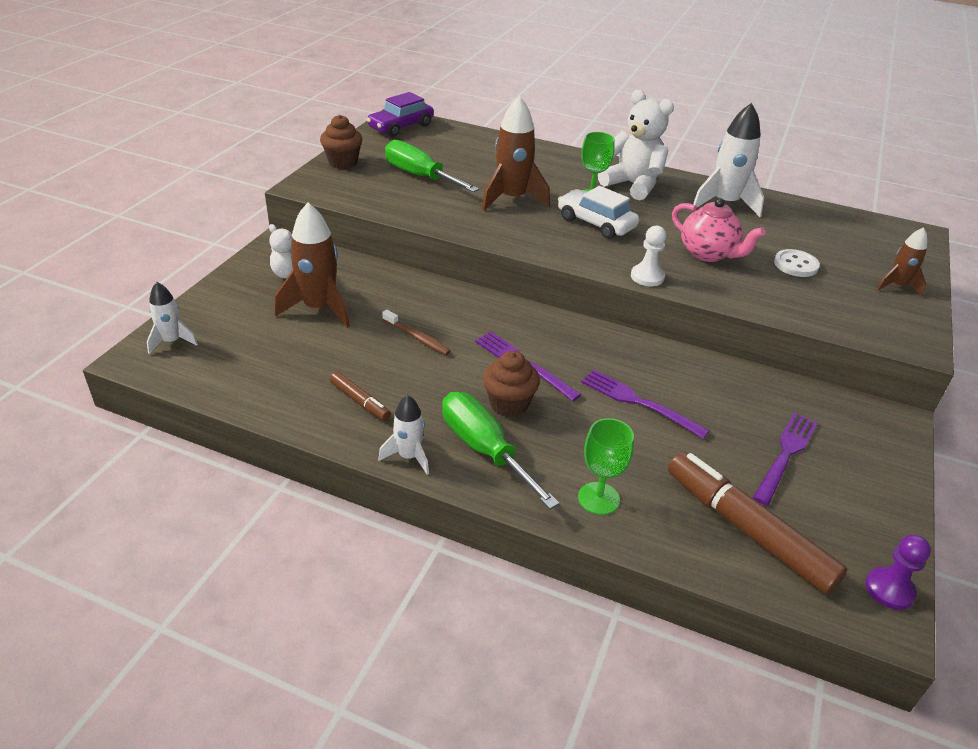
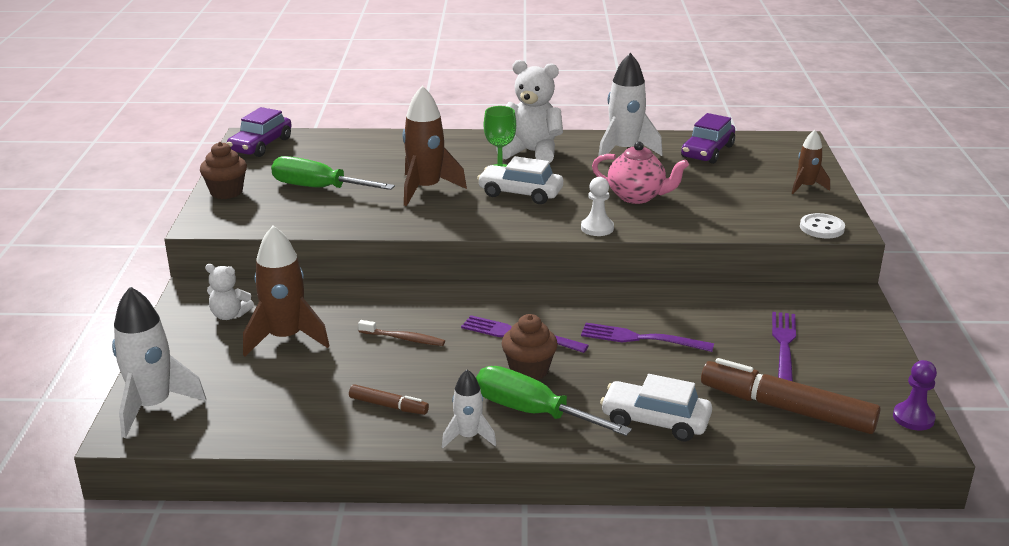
camera: 20 degrees left, 10 degrees down
(172, 341) = (153, 406): white rocket -> white rocket, size x1.76
(598, 498) = (655, 421): green goblet -> white car
(795, 265) = (716, 189): white button -> white button (821, 228)
(810, 223) = (707, 152): none -> purple car

